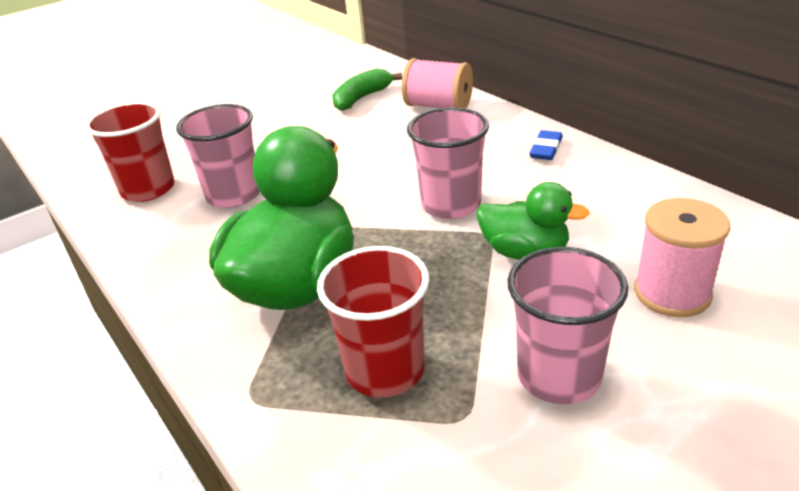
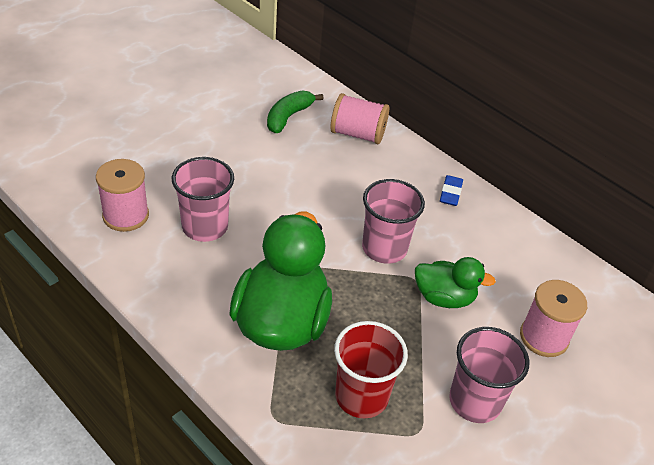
camera: 15 degrees left, 10 degrees up
(148, 189) = (126, 215): red cup -> pink spool

